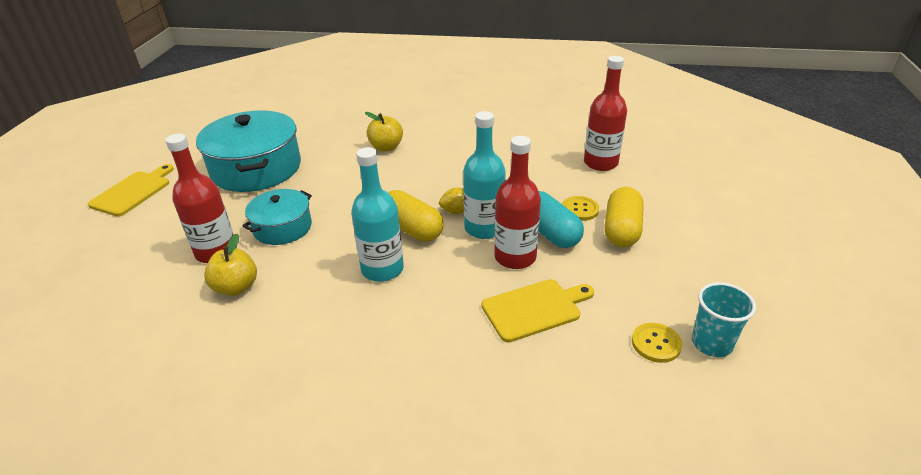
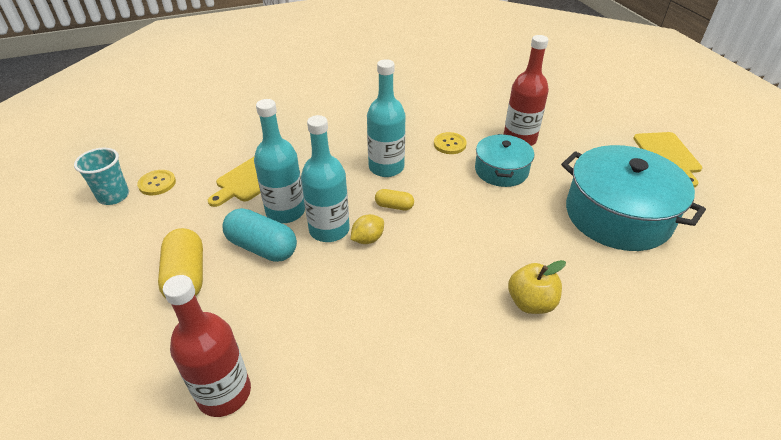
camera: 150 degrees right, 5 degrees up
(236, 287) = (471, 126): yellow apple -> none
(412, 229) = (394, 206): yellow capsule -> yellow capsule, size x0.53
(515, 257) = (285, 212): red bottle -> turquoise bottle
(580, 209) = (237, 289): yellow button -> yellow button (449, 144)

